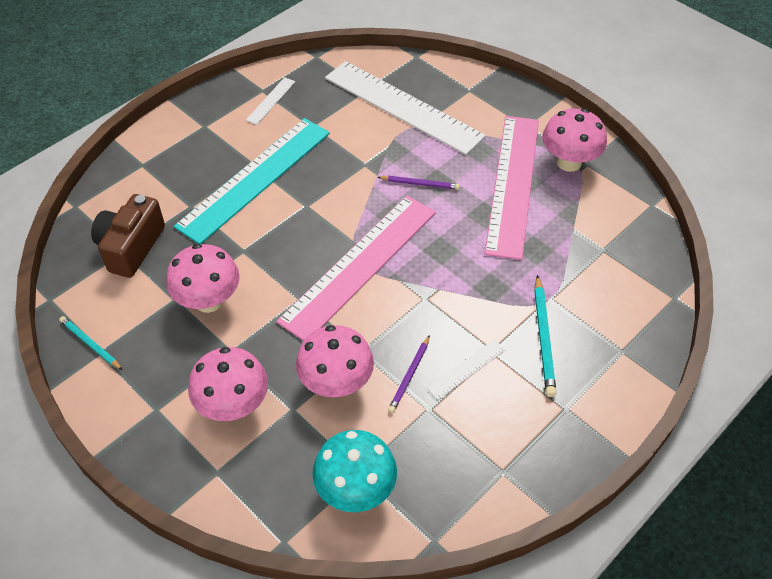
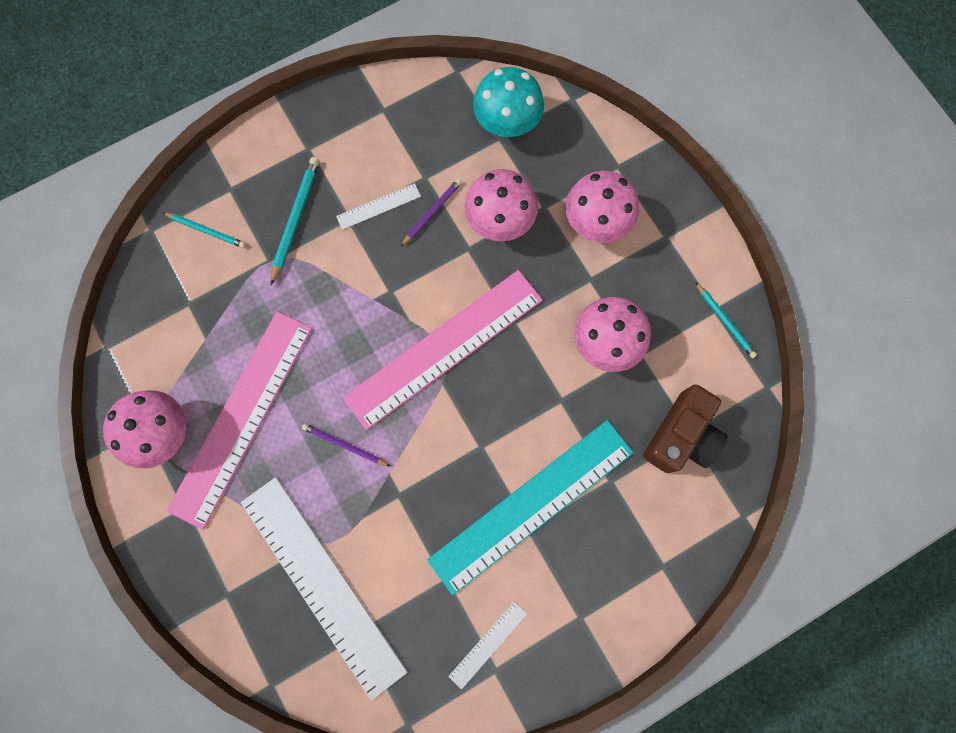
camera: 165 degrees left, 25 degrees up
(623, 309) = (206, 230): none -> turquoise pencil

